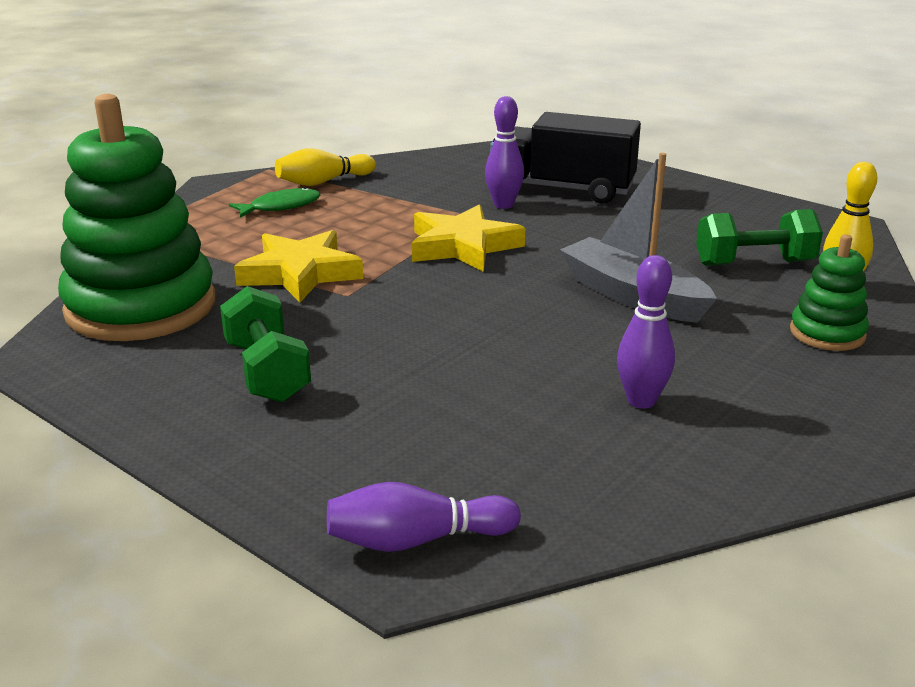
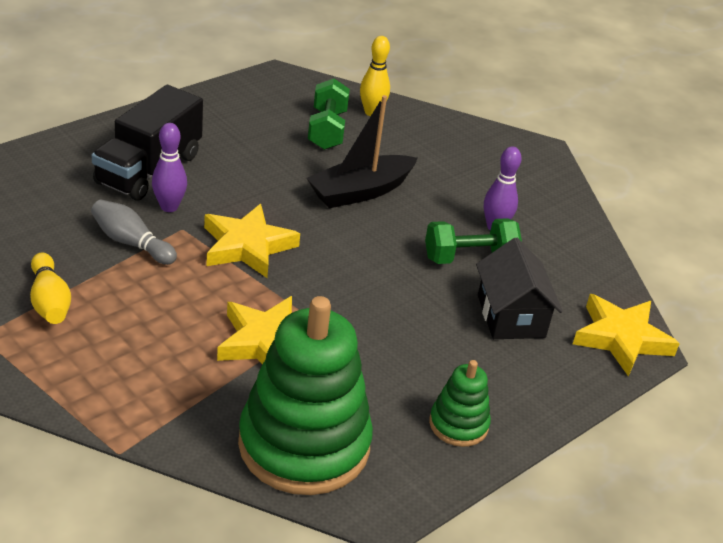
camera: 85 degrees left, 10 degrees up
(267, 372) = (432, 378): green dumbbell -> green dumbbell (469, 258)
(281, 207) = (104, 338): green fish -> none
(416, 540) = (621, 338): purple bowling pin -> yellow star
(423, 425) = (510, 316): none -> black house
(430, 198) = (131, 243): none -> grey bowling pin
(632, 296) = (360, 192): grey boat -> black boat
(827, 333) = (430, 139): green stacking toy -> green stacking toy (458, 424)

